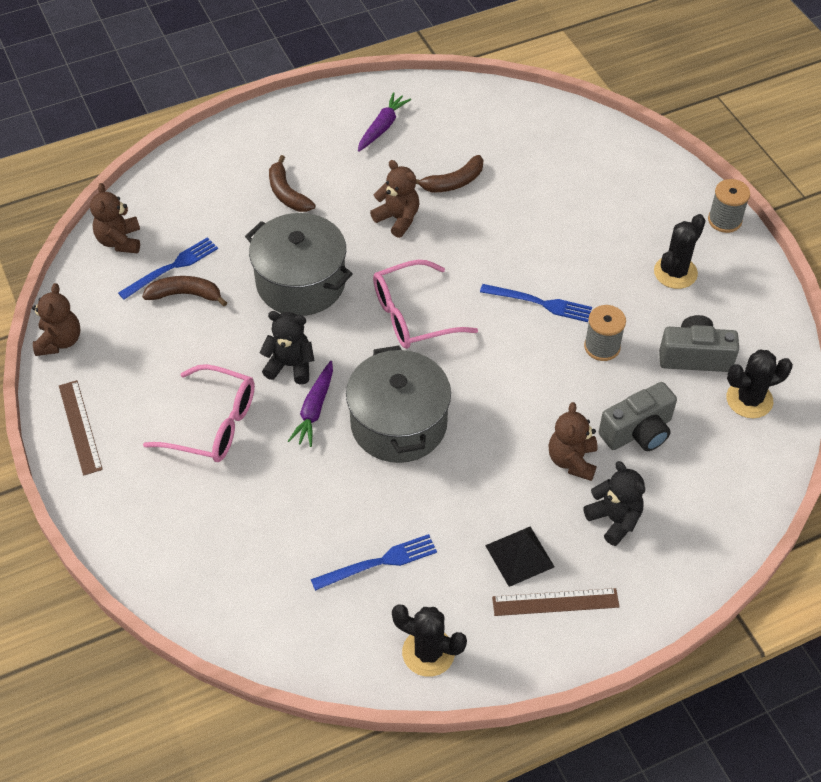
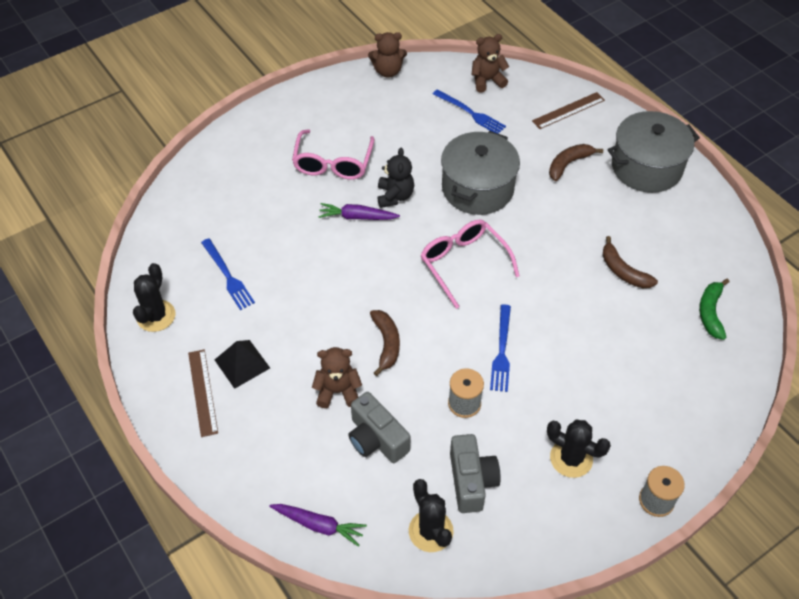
camera: 80 degrees right, 0 degrees up
(80, 427) = (318, 97): brown ruler -> brown ruler (568, 110)
(185, 294) = (447, 125): brown banana -> brown banana (386, 344)
(382, 127) = (670, 212): purple carrot -> purple carrot (319, 525)
(398, 219) = (566, 239): brown teddy bear -> none
(398, 424) = (353, 270): grey pot -> grey pot (646, 167)
(519, 130) = (710, 312): none -> green banana
(614, 519) = (283, 427): black teddy bear -> none

